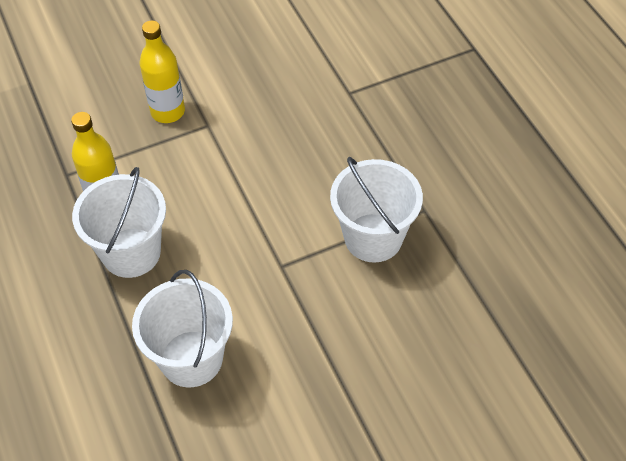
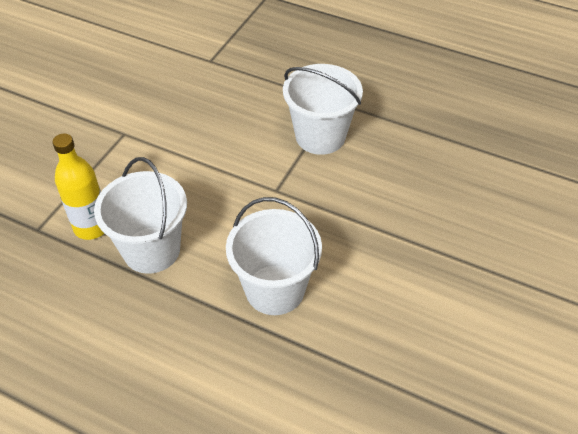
camera: 40 degrees left, 5 degrees down
(168, 112) = (81, 141): yellow bottle -> none

